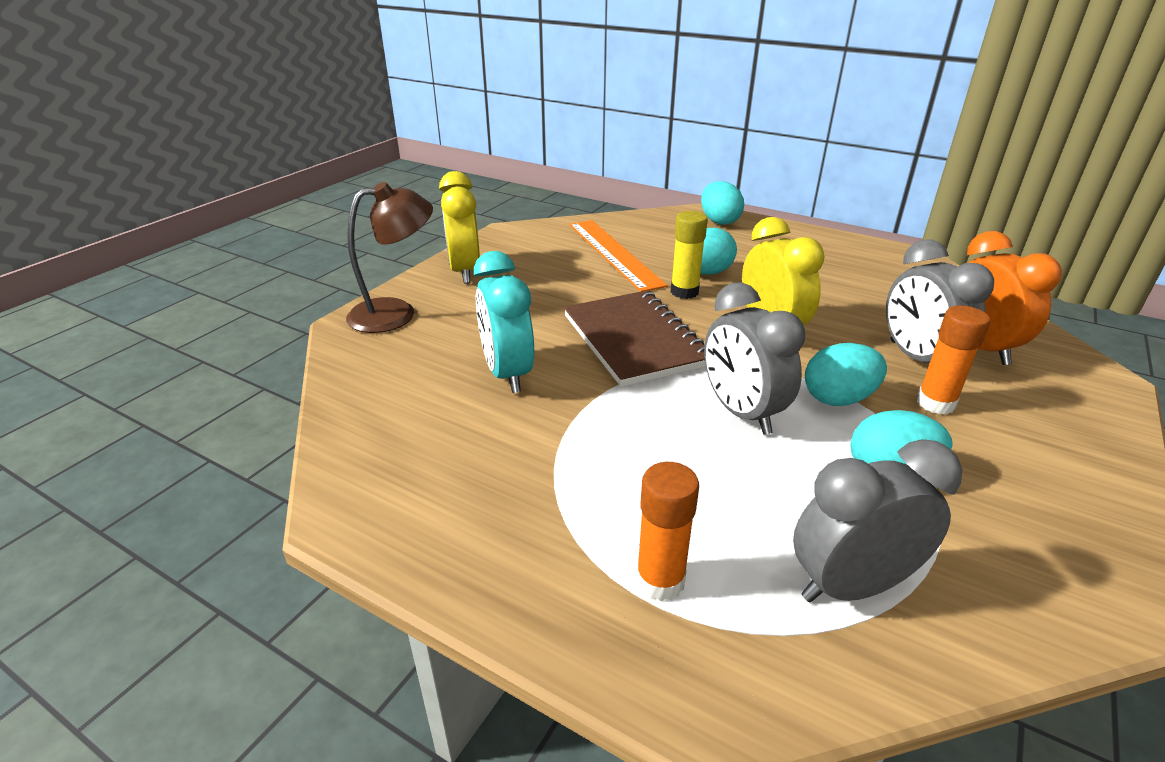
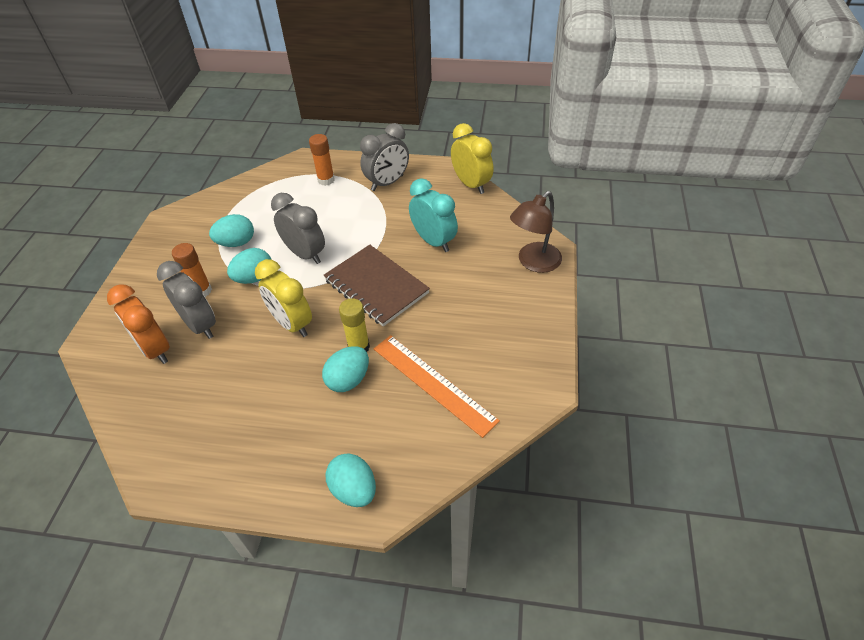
camera: 160 degrees right, 15 degrees up
(464, 271) = (531, 317): yellow clock -> yellow clock (471, 184)
(851, 585) = (261, 196): grey clock -> grey clock (387, 183)

